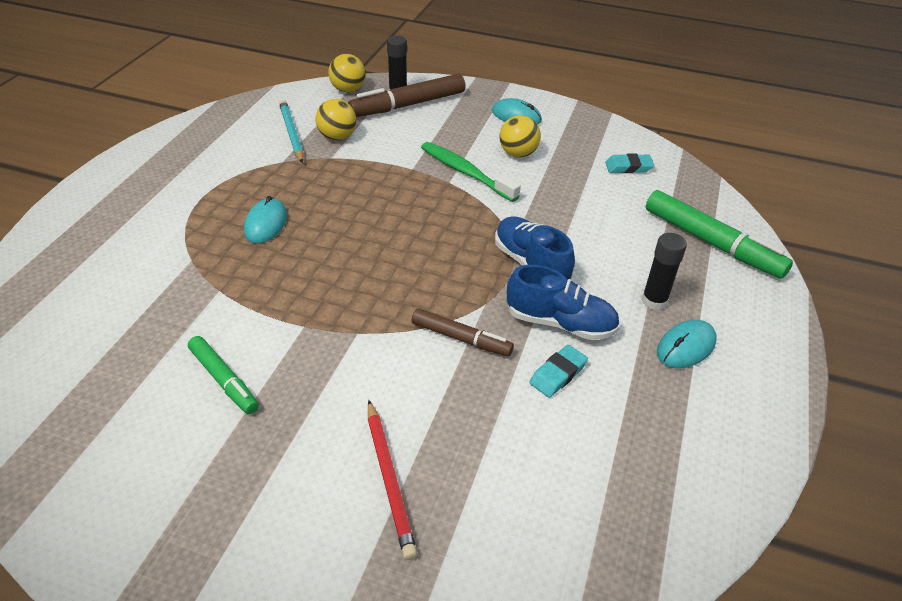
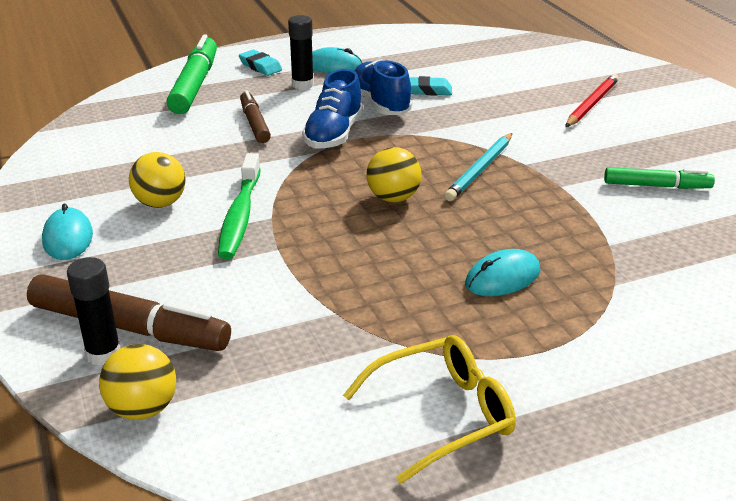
camera: 130 degrees left, 10 degrees down
(223, 147) = (442, 415): none -> yellow glasses
(224, 380) = (656, 186): green marker -> green marker turned 90 degrees clockwise
(292, 133) = (328, 378): turquoise pencil -> turquoise pencil (480, 169)
(337, 137) = (285, 335): yellow ball -> yellow ball (393, 198)
(461, 338) = (457, 128): brown marker -> brown marker (254, 123)
(628, 167) = (112, 144): turquoise eraser -> turquoise eraser (260, 66)

